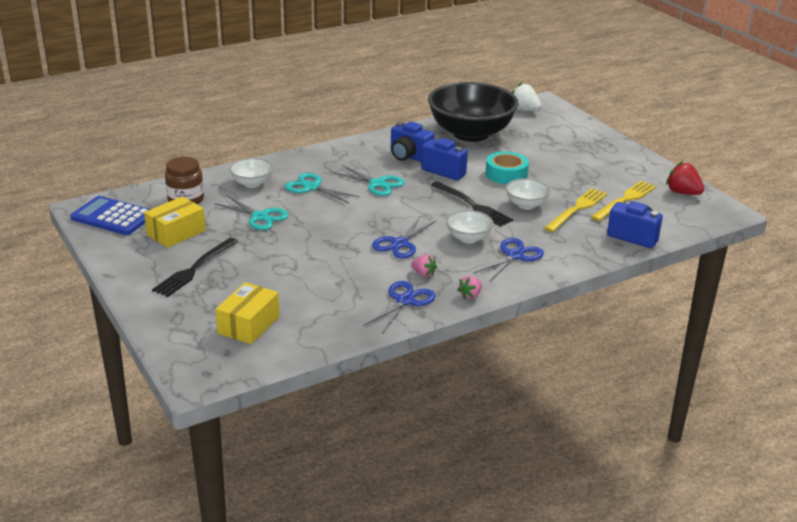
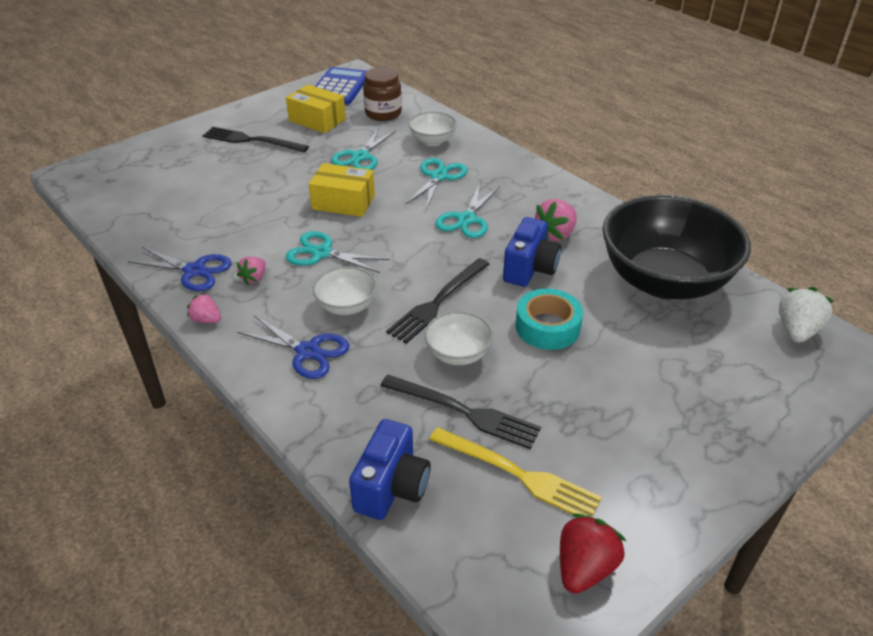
camera: 80 degrees right, 10 degrees up
(248, 325) = (153, 183): yellow box -> yellow box (343, 202)
(399, 244) = (321, 253): blue scissors -> turquoise scissors
(409, 156) = (555, 234): blue camera -> pink strawberry
(577, 209) = (464, 412): yellow fork -> black fork

